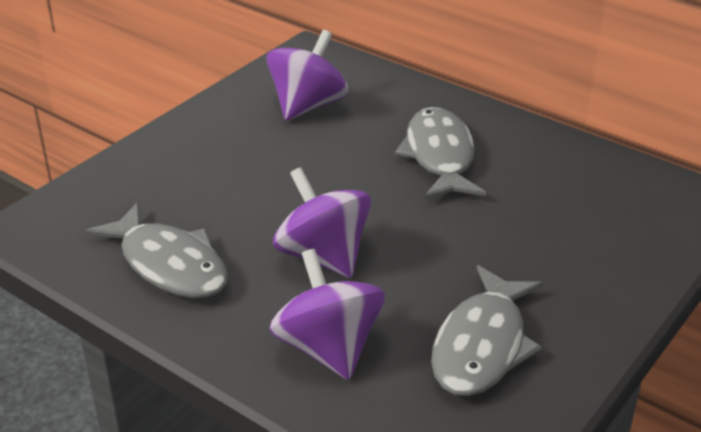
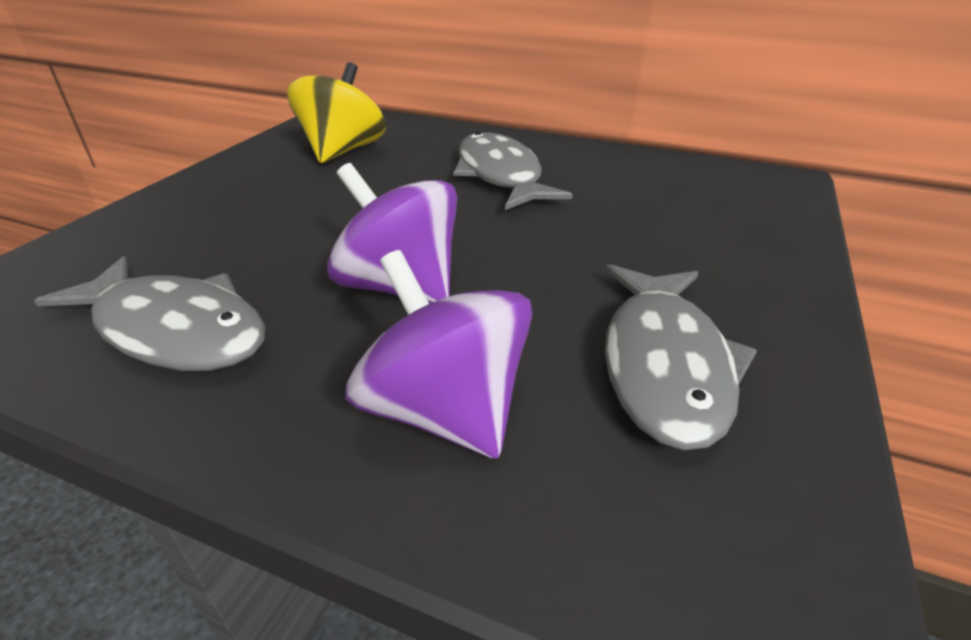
camera: 15 degrees left, 0 degrees up
(307, 105) = (342, 151): purple spinning top -> yellow spinning top

